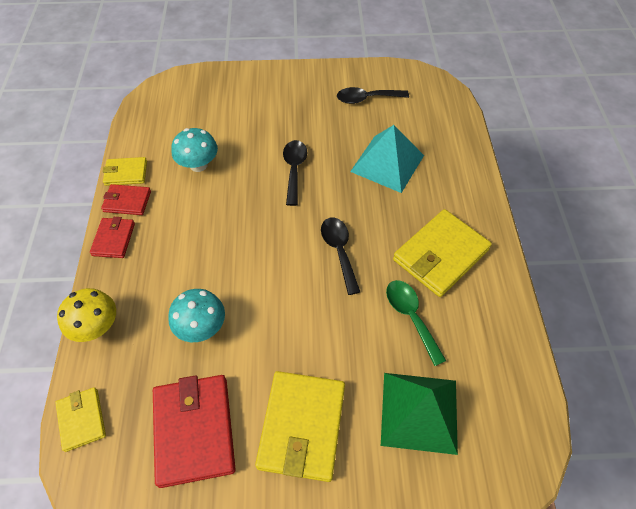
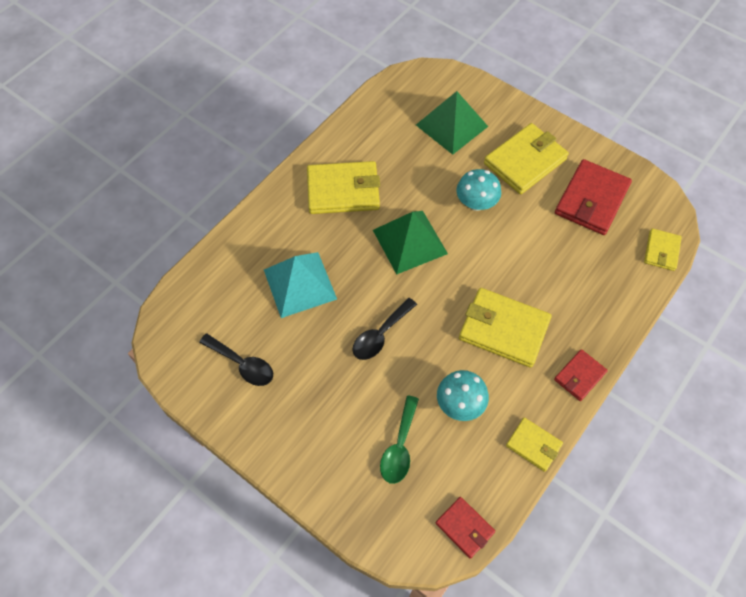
camera: 140 degrees left, 5 degrees up
(97, 327) = (626, 307): yellow mushroom -> none
(127, 201) = (548, 409): red wallet -> red wallet (464, 527)
(201, 234) = (503, 329): none -> yellow wallet
(201, 327) = (549, 256): turquoise mushroom -> turquoise mushroom (476, 203)
(339, 251) = (409, 241): black spoon -> green pyramid
(411, 317) = (405, 170): green spoon -> green spoon (399, 447)

